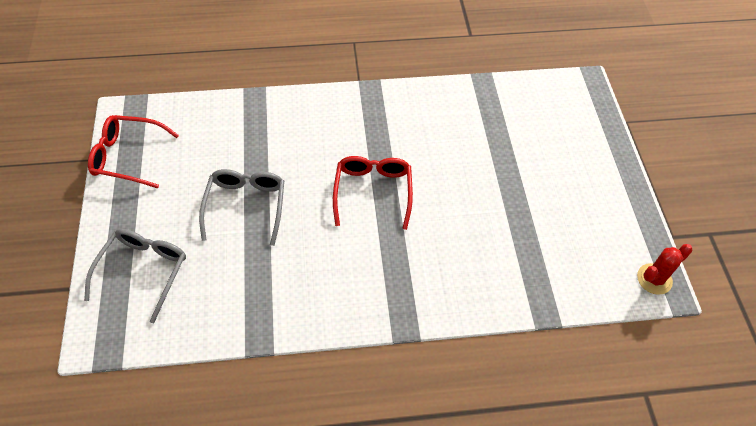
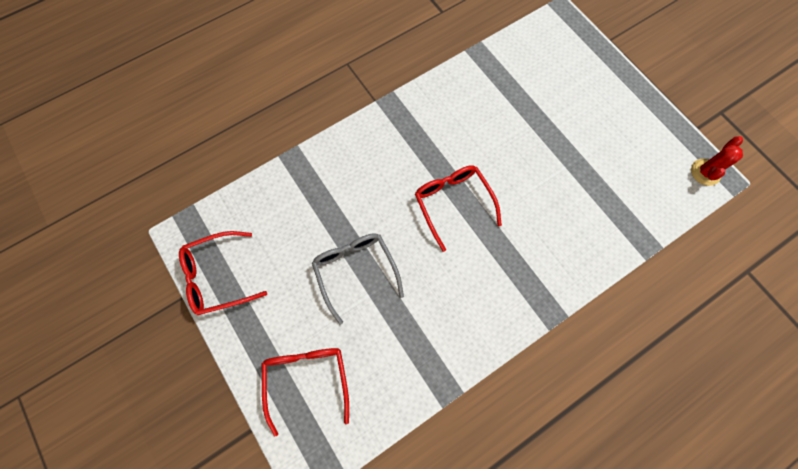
camera: 25 degrees left, 15 degrees up
(143, 272) = (307, 380): grey glasses -> red glasses

